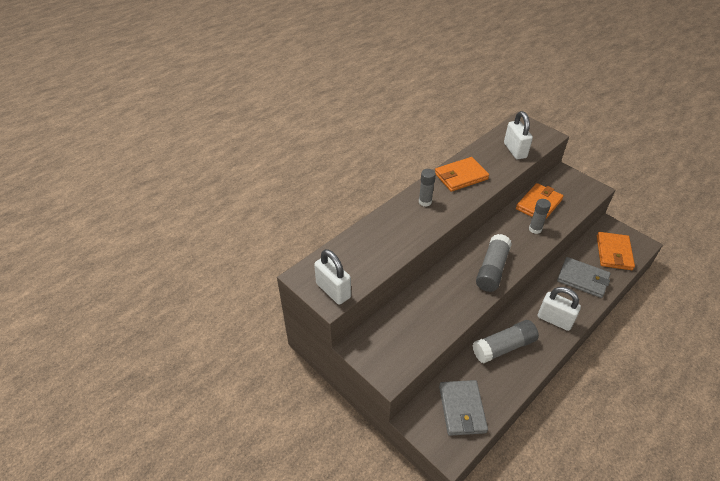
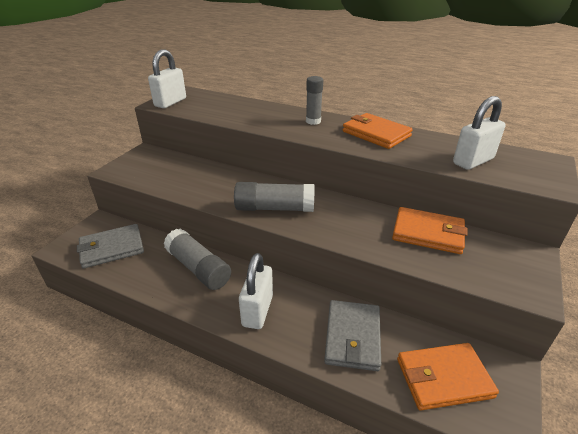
camera: 70 degrees right, 10 degrees down
(535, 229) = (372, 234): grey glue stick -> none

